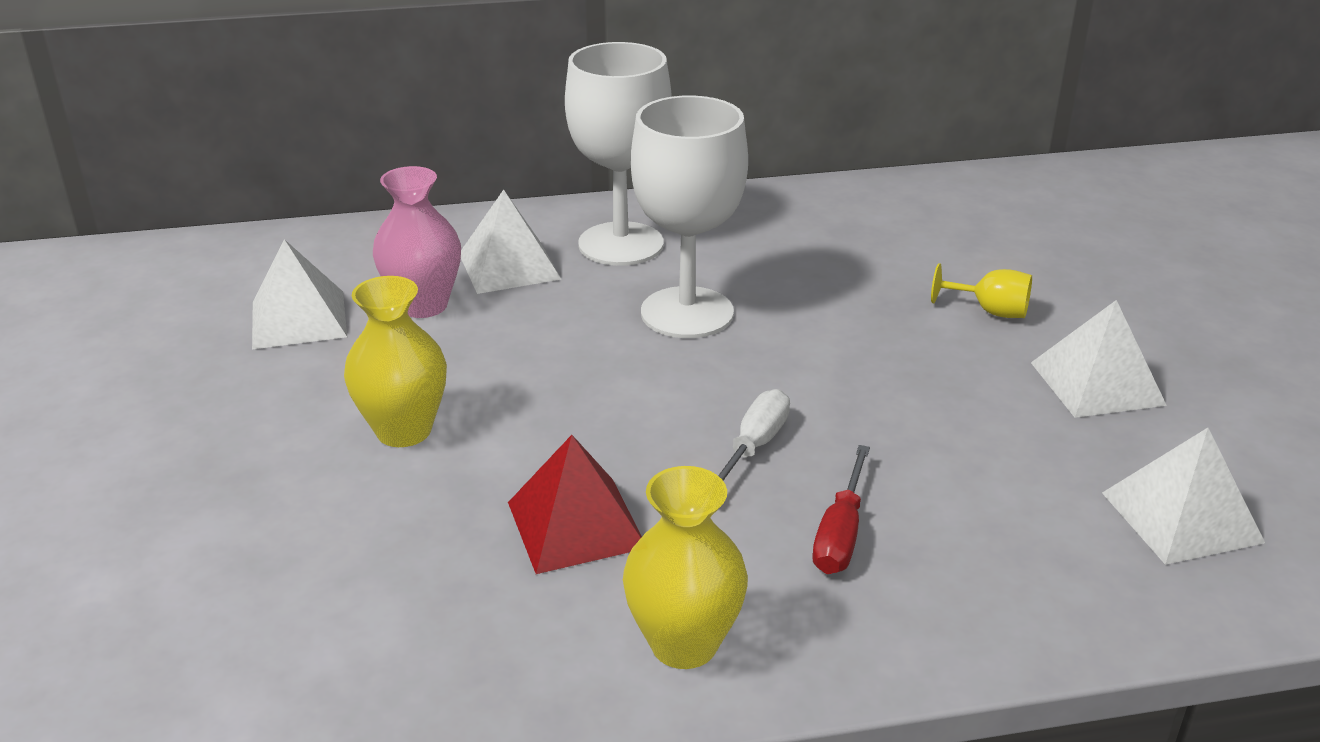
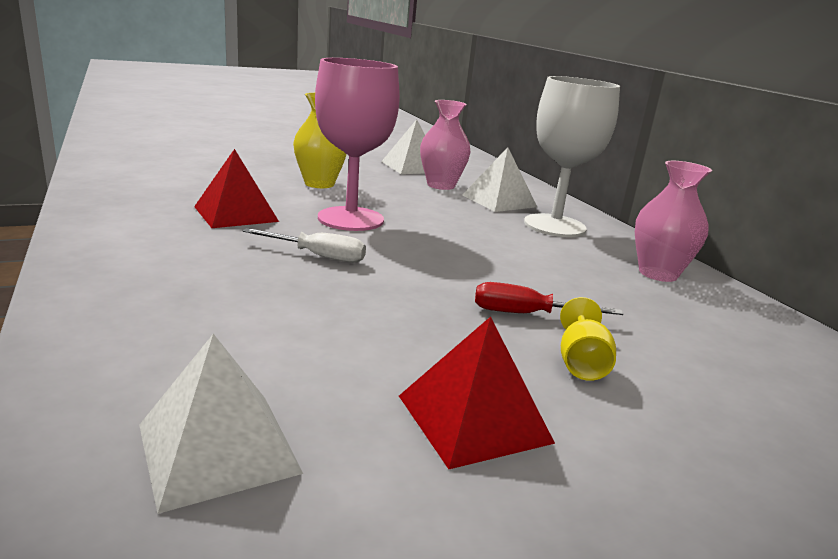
camera: 75 degrees right, 10 degrees down
(598, 409) = (350, 219): none -> pink goblet
(684, 644) = (120, 234): yellow vase -> none
(687, 313) = (479, 242): white goblet -> none
(777, 216) = (658, 274): none -> pink vase
(840, 533) = (216, 278): red screwdriver -> red screwdriver (527, 314)
(1096, 383) = (473, 418): white pyramid -> red pyramid

